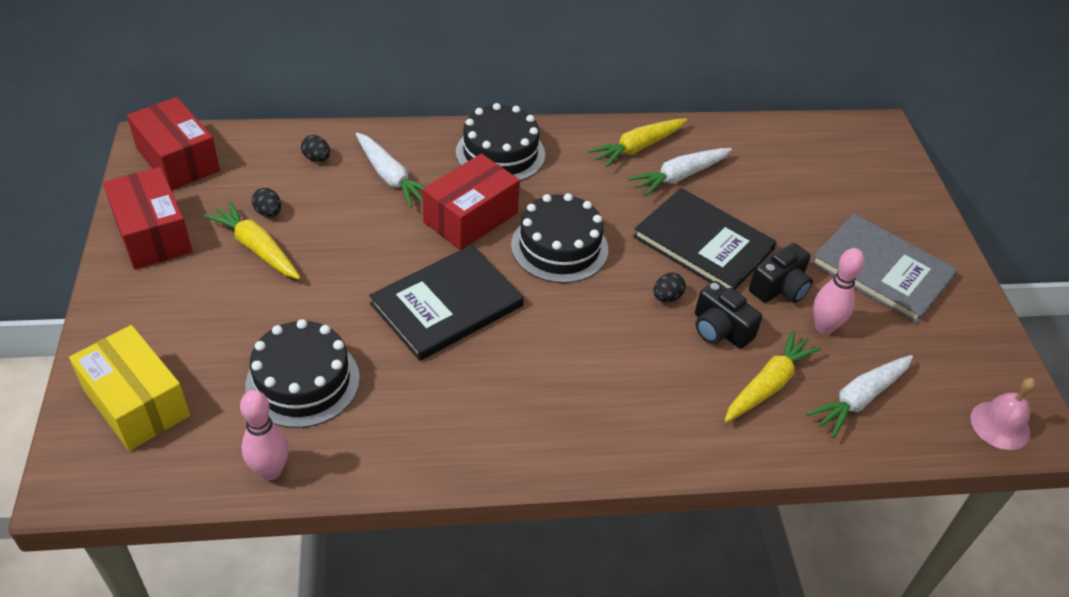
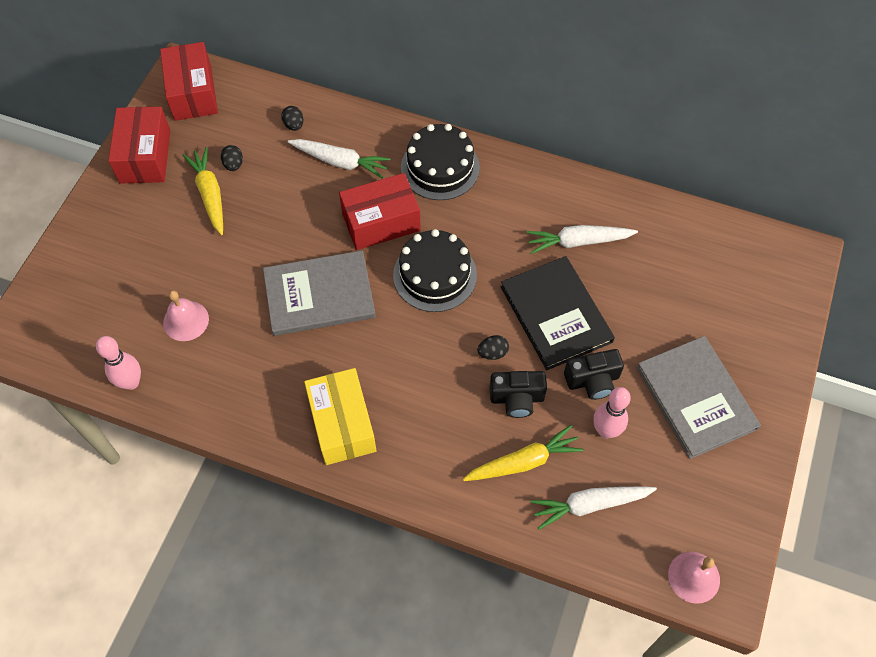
camera: 30 degrees right, 15 degrees up
(136, 403) = (73, 295): yellow box -> yellow box (342, 424)
(303, 381) = (186, 320): black cake -> pink bell
(390, 177) = (340, 162): white carrot -> white carrot turned 60 degrees counterclockwise
(447, 304) = (319, 295): black book -> grey book
(638, 148) = (560, 200): yellow carrot -> none
(720, 329) = (517, 398): black camera -> black camera turned 75 degrees counterclockwise

